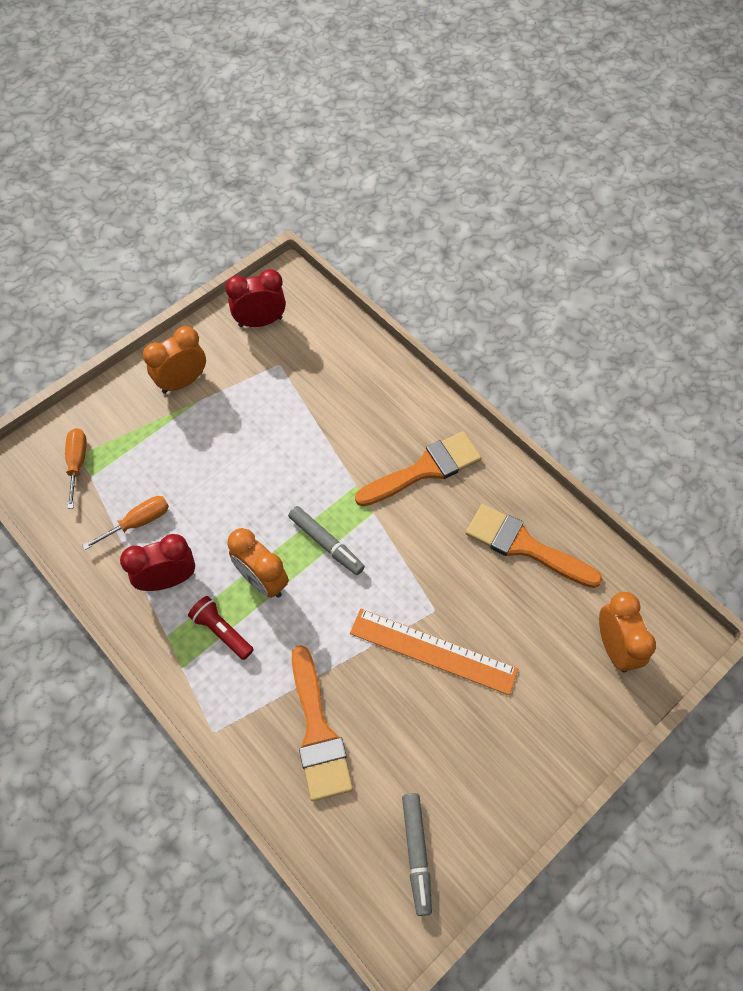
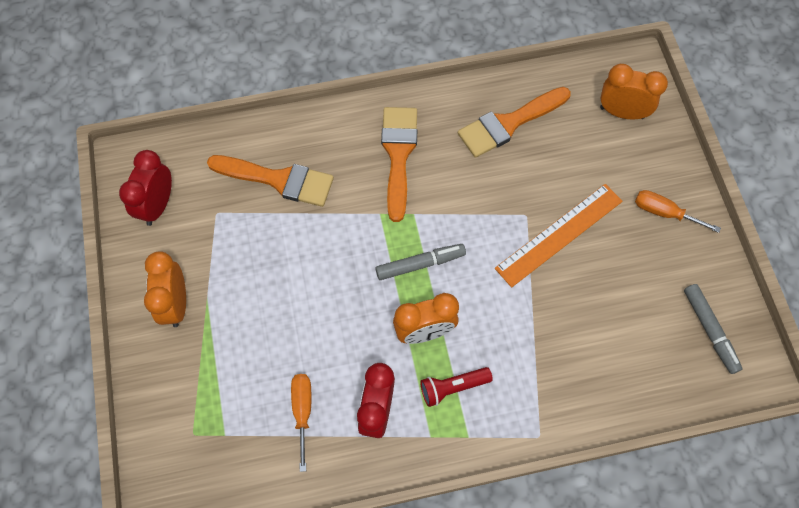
camera: 60 degrees left, 5 degrees up
(77, 463) = (201, 441): orange screwdriver -> orange screwdriver (664, 212)
(318, 732) = (581, 353): orange brush -> orange brush (278, 180)
(416, 853) = (709, 330): grey marker -> grey marker turned 45 degrees clockwise

